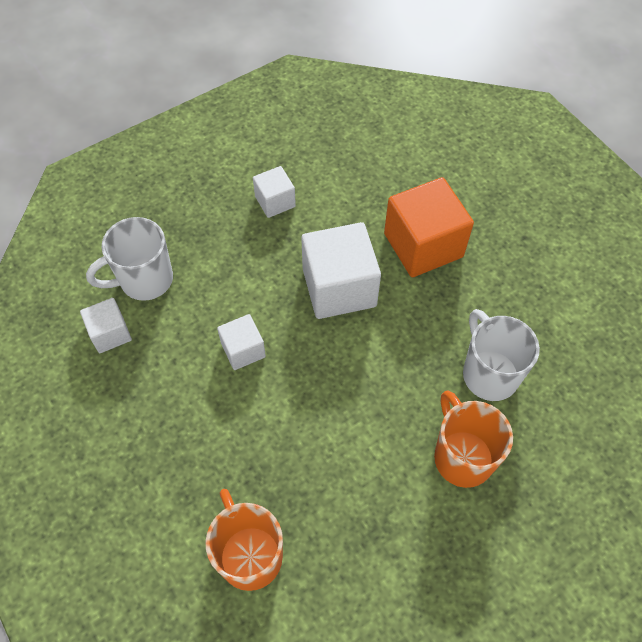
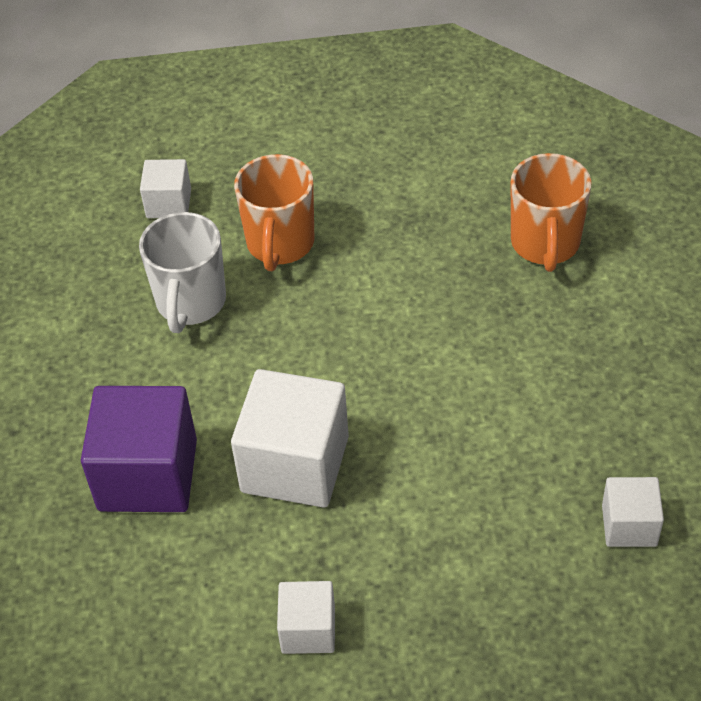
camera: 150 degrees left, 10 degrees down
(144, 280) = (557, 583): white mug -> none
(243, 350) = (460, 436): white cube -> white cube (169, 203)
(423, 245) = (148, 475): orange cube -> purple cube

